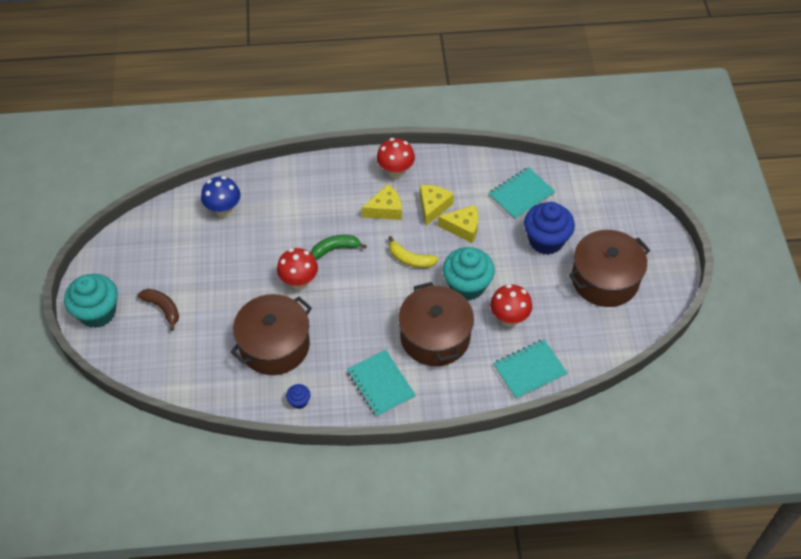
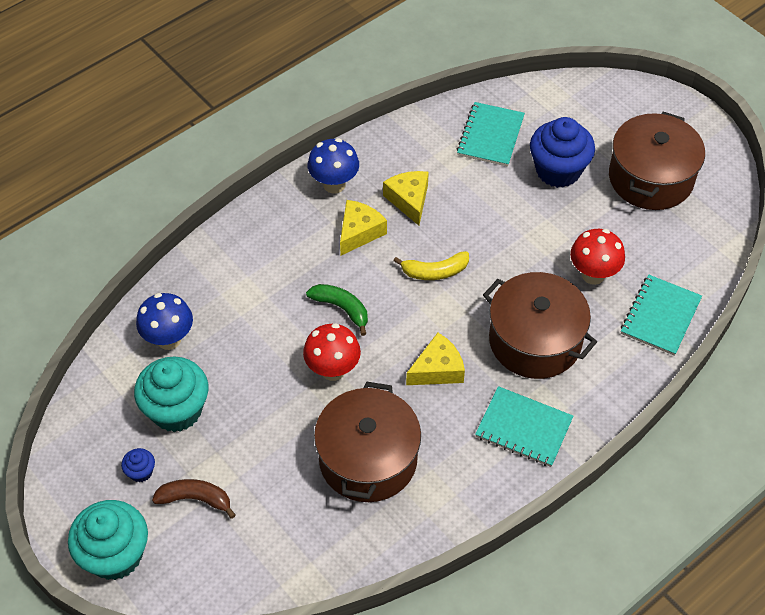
camera: 35 degrees left, 0 degrees up
(299, 401) = (451, 504): blue cupcake -> blue cupcake (141, 472)
(335, 249) = (341, 308): green banana -> green banana turned 90 degrees clockwise
(395, 172) = (334, 184): red mushroom -> blue mushroom
(463, 228) = (461, 205): yellow cheese -> yellow cheese (437, 369)
(467, 286) = (520, 265): turquoise cupcake -> turquoise cupcake (176, 410)

